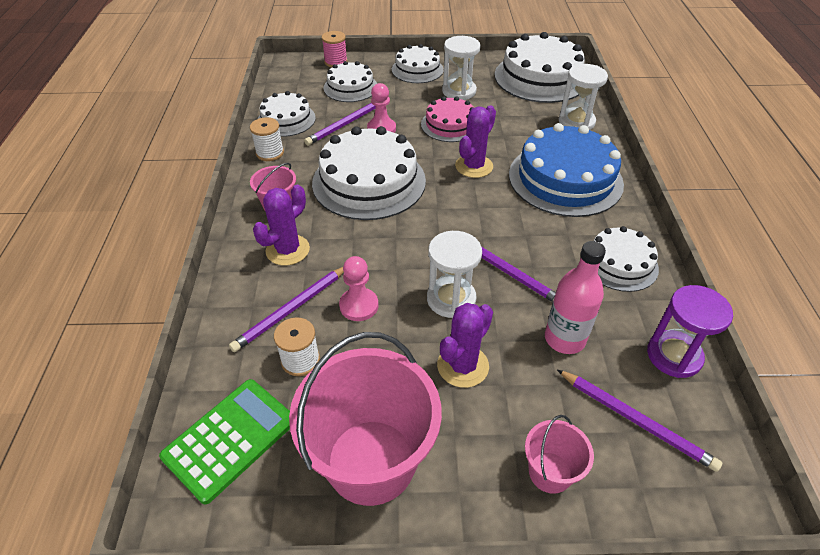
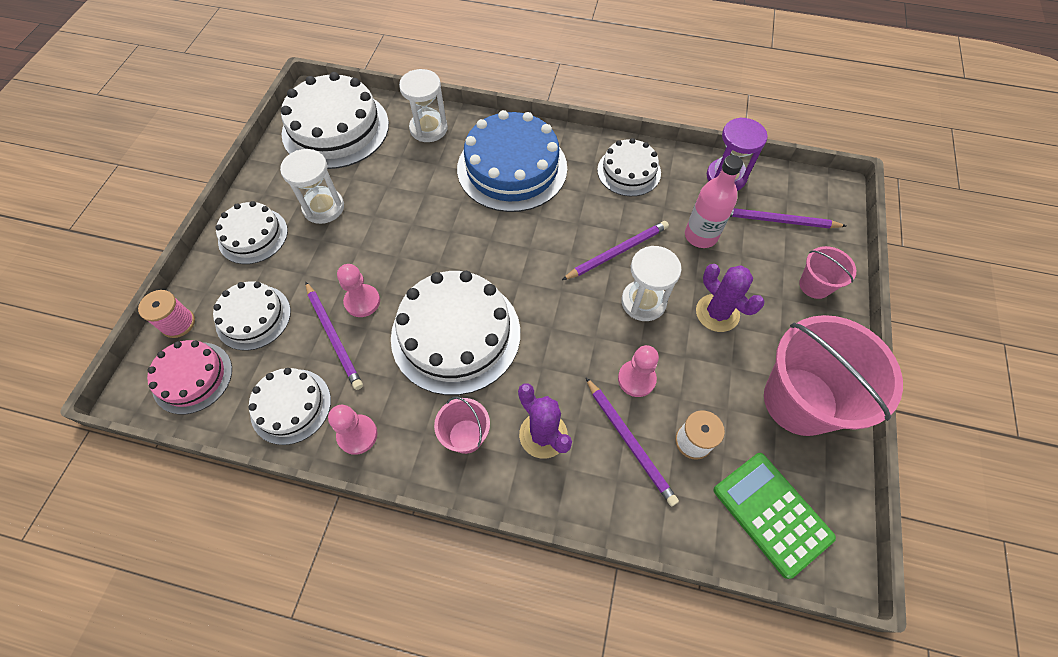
camera: 75 degrees left, 15 degrees up
(270, 153) = (357, 435): white spool -> pink pawn
(450, 125) = (385, 233): pink cake -> pink cake (192, 377)
(474, 166) = (466, 233): purple cactus -> none
(636, 420) = (777, 221): purple pencil -> purple pencil turned 135 degrees counterclockwise

